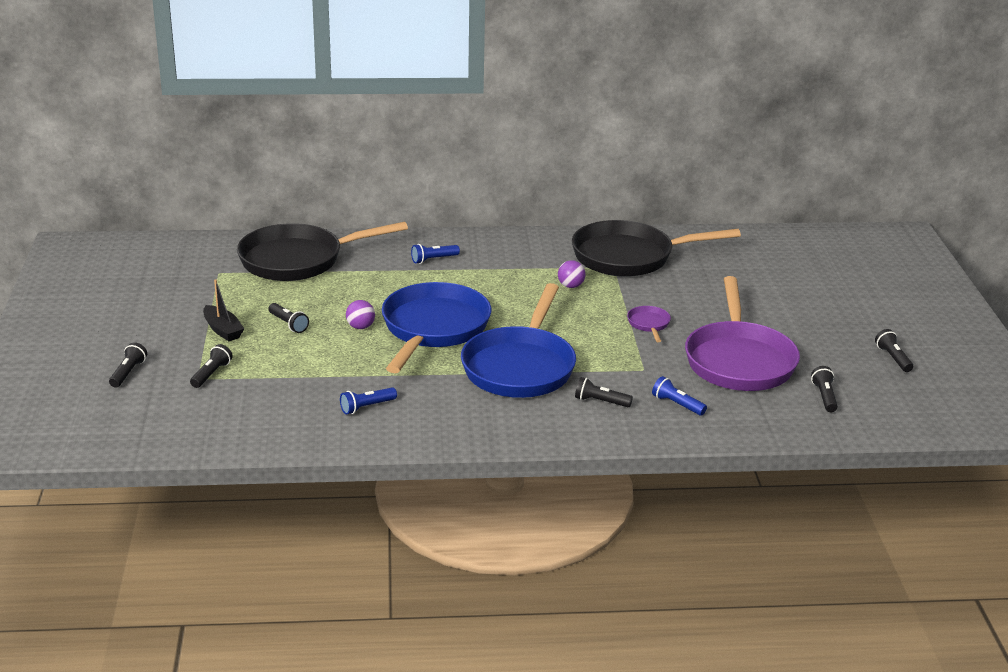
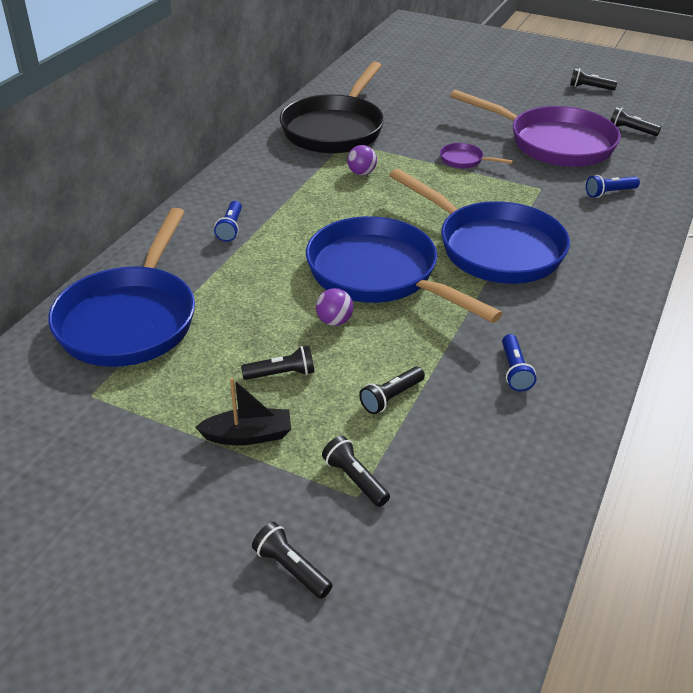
camera: 60 degrees left, 10 degrees up
(298, 260) = (130, 319): black pan -> blue pan
(600, 402) = (584, 227): black flashlight -> black flashlight (391, 397)

